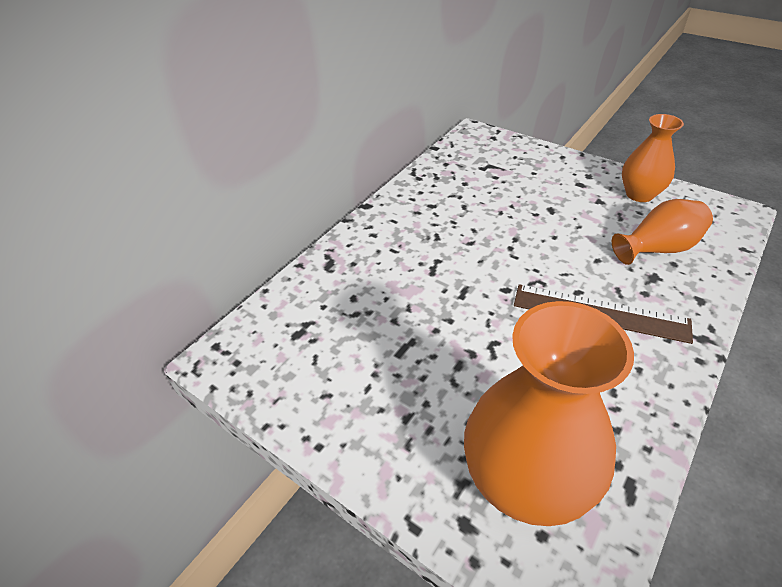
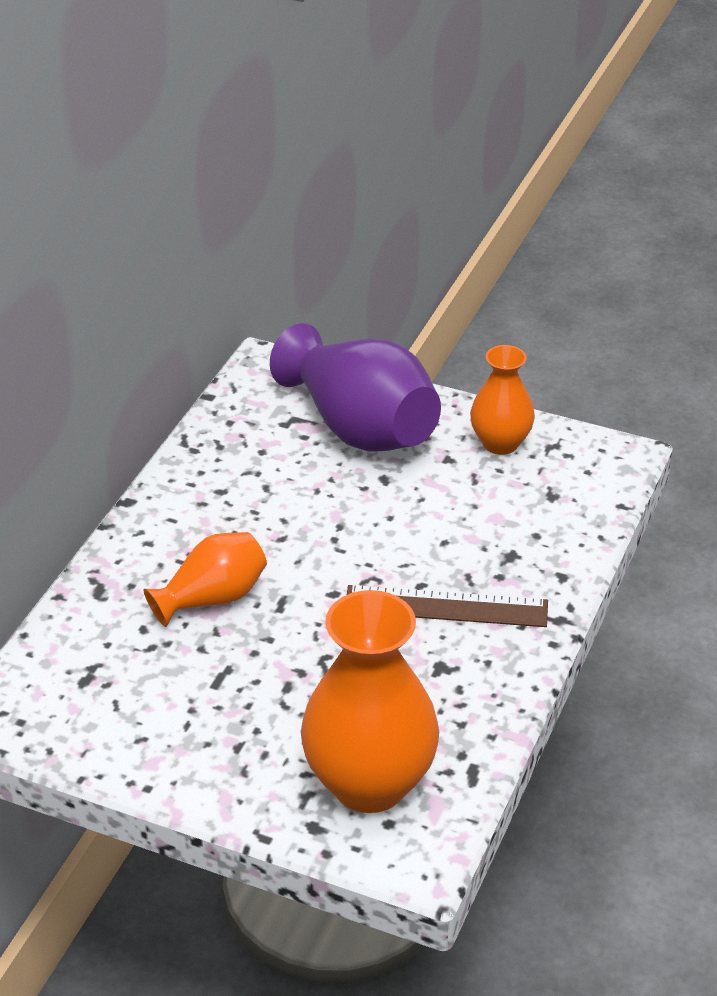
camera: 15 degrees left, 5 degrees down
(535, 175) = (360, 428): none -> purple vase
(657, 248) = (518, 518): orange vase -> orange vase (212, 598)

